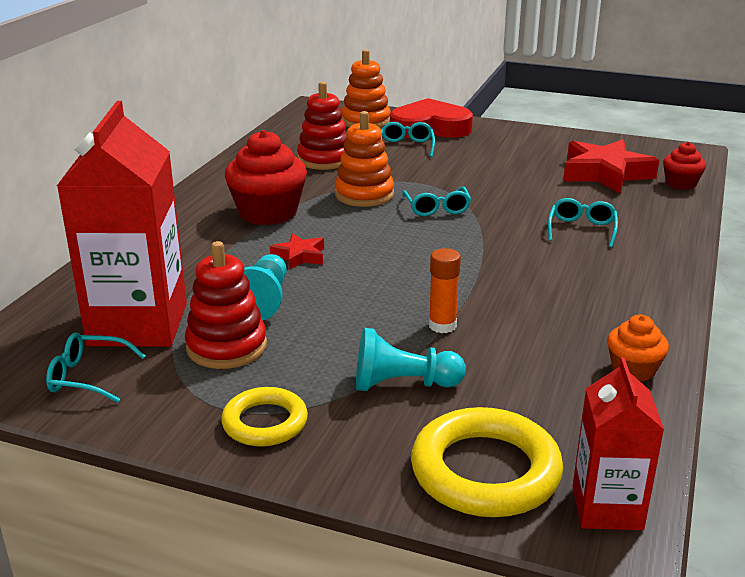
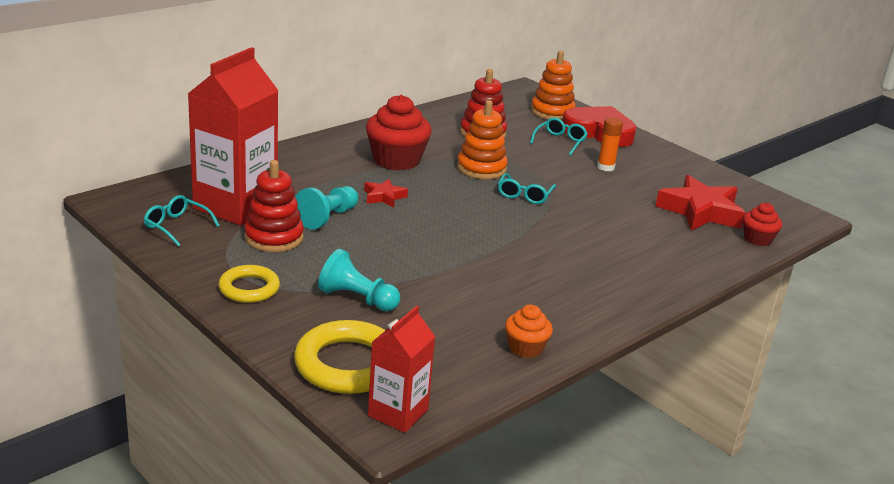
camera: 25 degrees right, 0 degrees up
(442, 325) = (427, 274): orange glue stick -> orange glue stick (605, 167)
(581, 229) = (619, 246): turquoise glasses -> none

